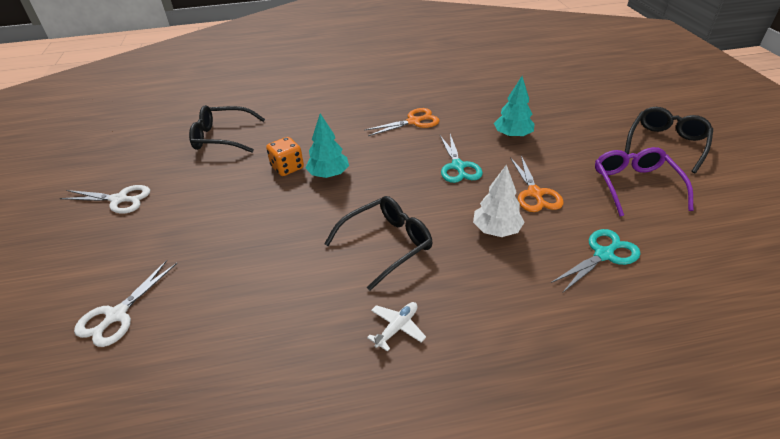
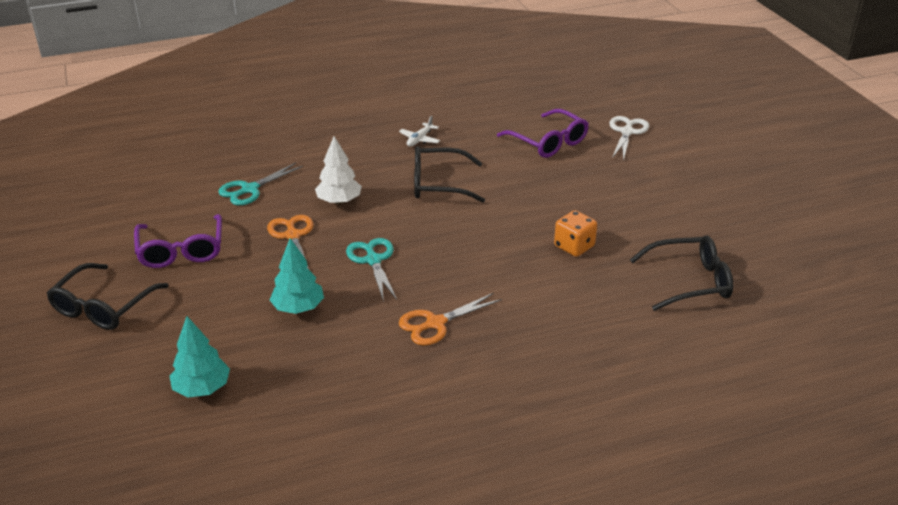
camera: 170 degrees right, 5 degrees down
(119, 199) = (728, 203): white scissors -> none
(230, 305) = (548, 142): none -> purple glasses
(328, 174) = (521, 242): turquoise tree -> turquoise tree (202, 388)
(386, 245) = (439, 184): black glasses -> black glasses turned 45 degrees clockwise

